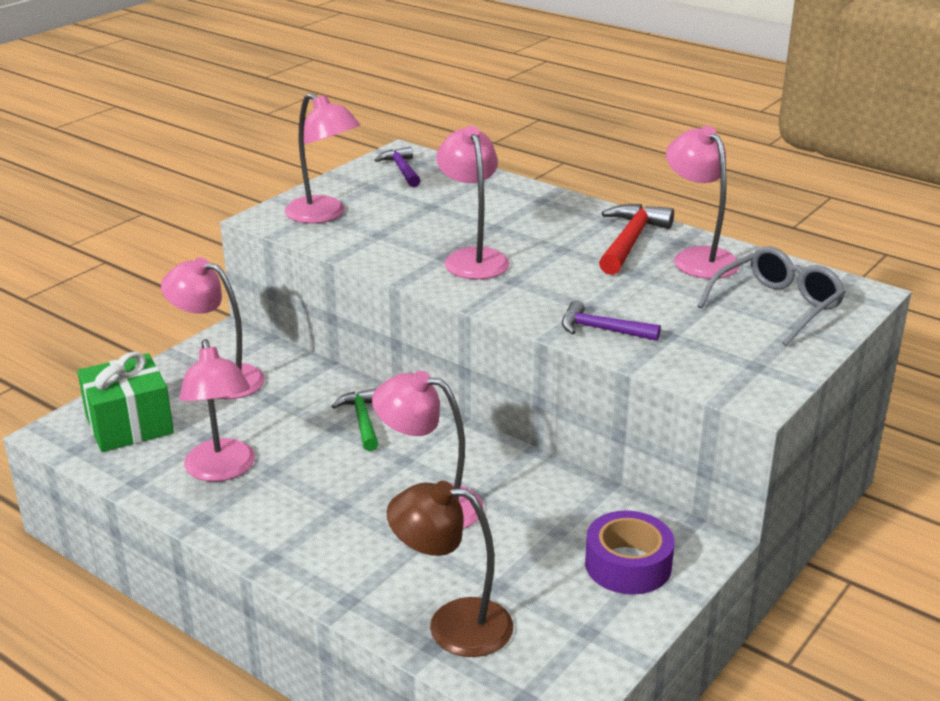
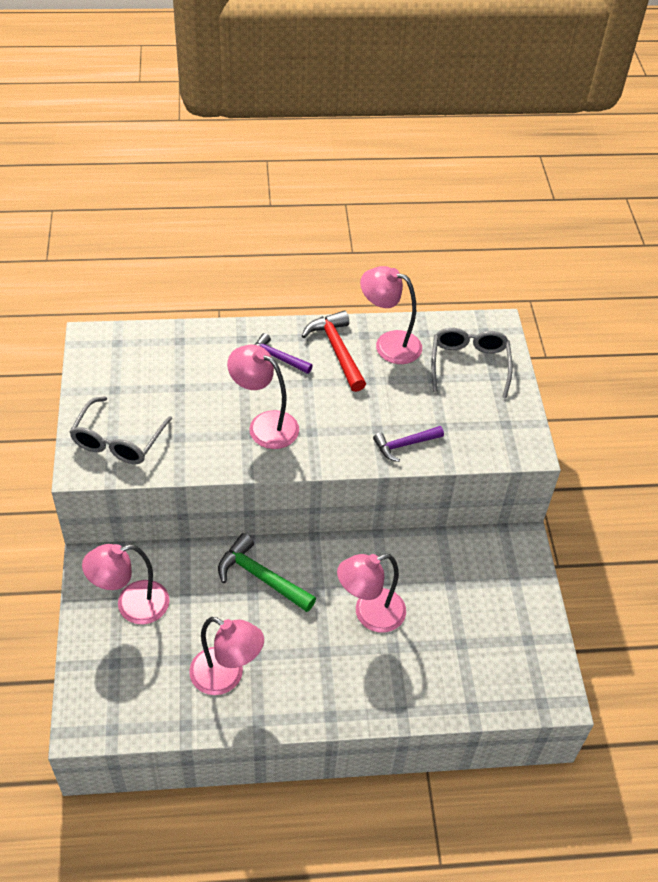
camera: 45 degrees left, 20 degrees up
(129, 425) = (122, 685): green gift -> none
(324, 215) = (118, 440): pink lamp -> grey glasses
(362, 420) = (261, 577): green hammer -> green hammer, size x1.53
(402, 170) = (113, 358): purple hammer -> purple hammer (277, 357)
(452, 625) = (466, 686): brown lamp -> none
(628, 565) = (503, 582): purple tape -> none

